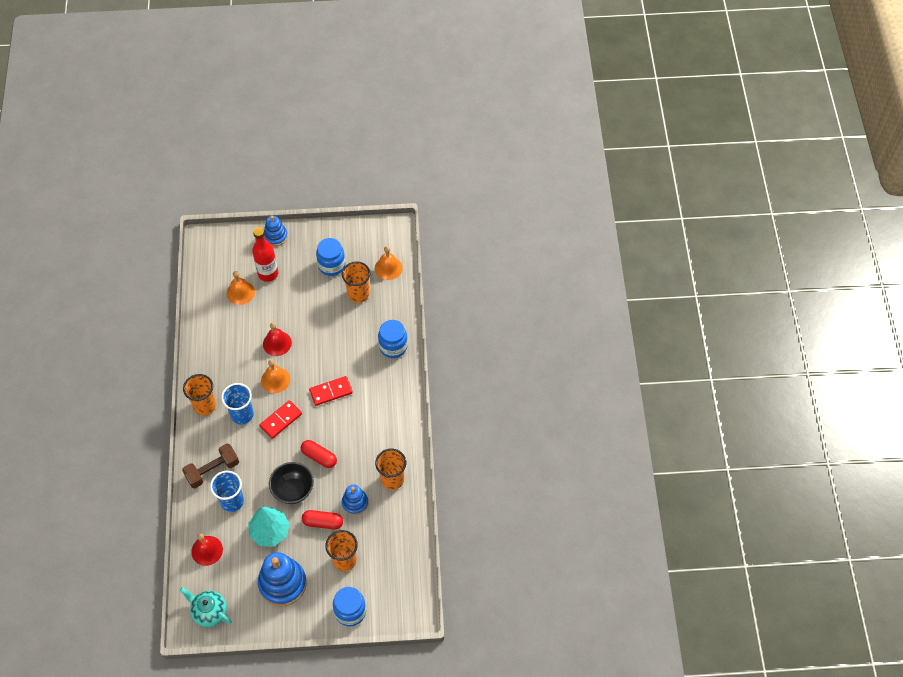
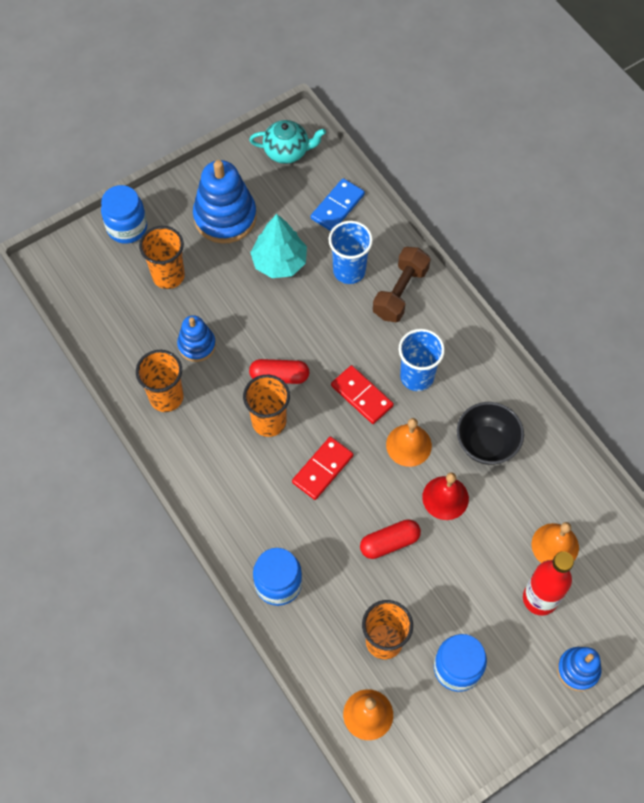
camera: 150 degrees right, 5 degrees up
(205, 406) = (473, 362): orange cup -> orange cup (269, 421)
(207, 550) = (337, 207): red bell -> blue domino
(281, 420) = (361, 396): red domino -> red domino turned 60 degrees counterclockwise
(293, 490) = (284, 320): black bowl -> black bowl (486, 444)
(323, 522) = (222, 303): red capsule -> red capsule (389, 542)

